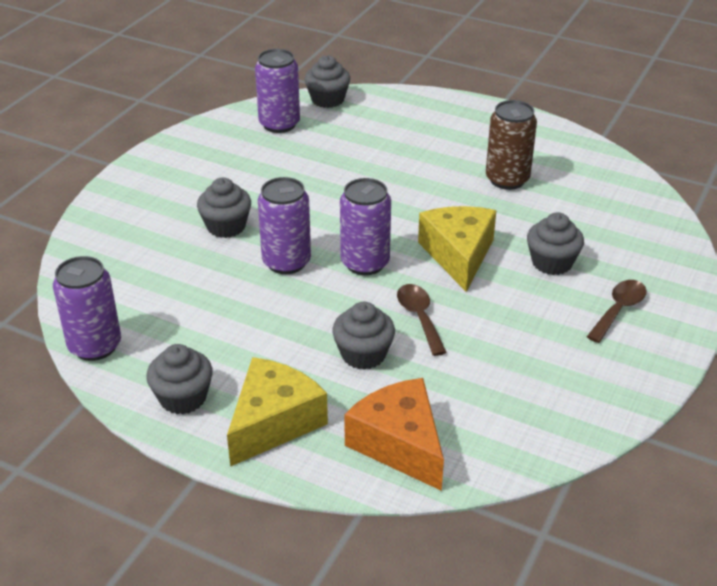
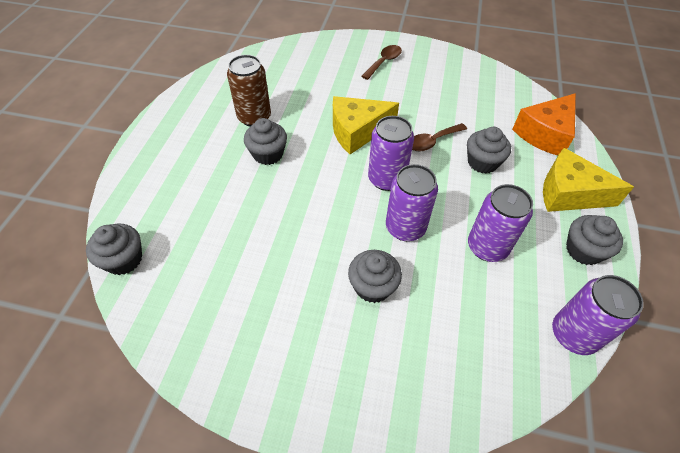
camera: 105 degrees left, 15 degrees up
(279, 124) = (179, 292): purple can -> purple can (487, 247)
(552, 262) = (349, 89): grey cupcake -> grey cupcake (268, 154)
(618, 310) = (384, 62): brown spoon -> brown spoon turned 105 degrees clockwise

